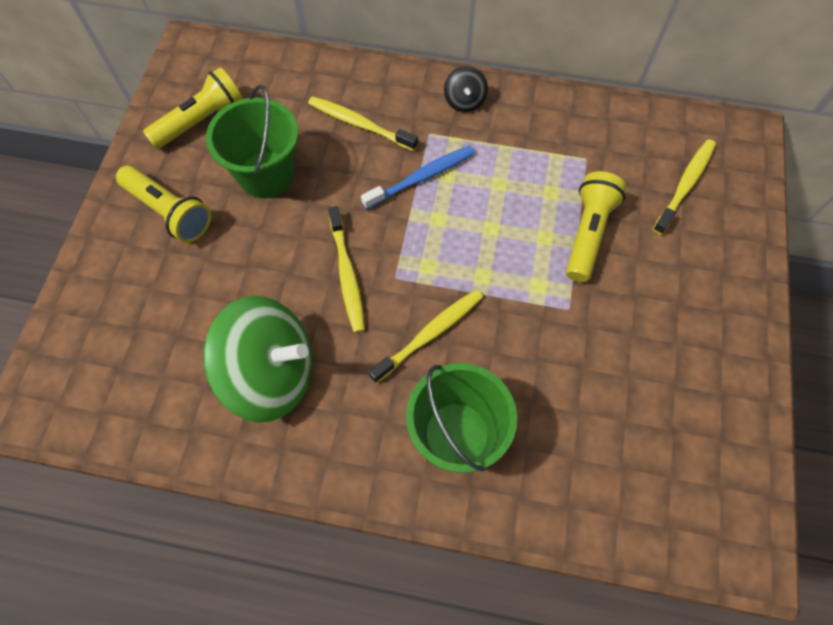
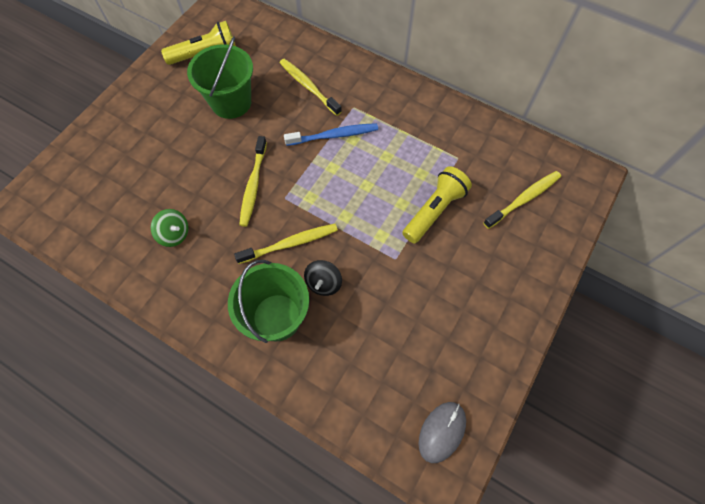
camera: 20 degrees right, 0 degrees up
(170, 212) = (158, 108): yellow flashlight -> none
(271, 373) = (174, 234): green spinning top -> green spinning top, size x0.44
(464, 101) = (388, 92): black spinning top -> black spinning top (323, 283)
(720, 501) = (442, 431): none -> grey mouse

